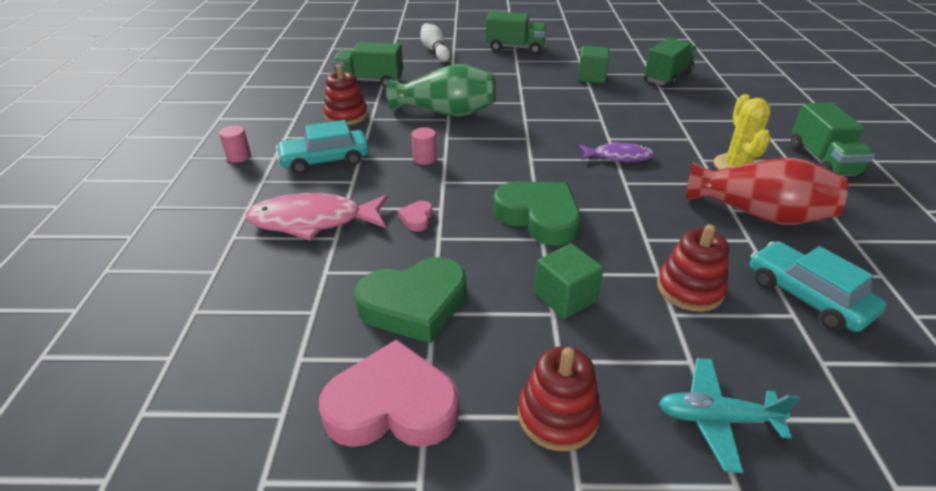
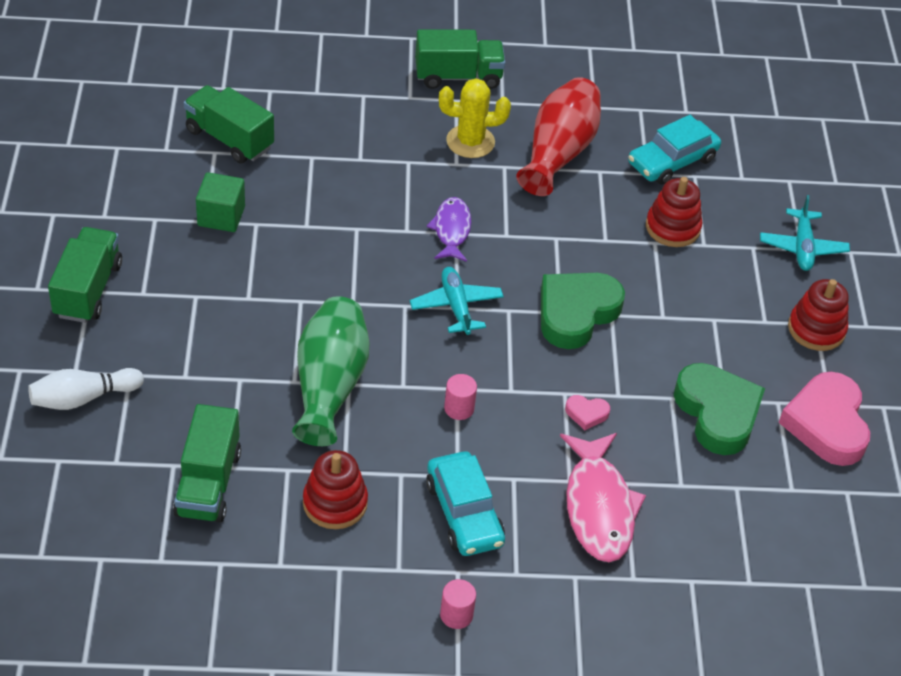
camera: 95 degrees left, 10 degrees up
(531, 158) = (456, 306): none -> turquoise plane
(565, 297) = (693, 309): green cube -> none

